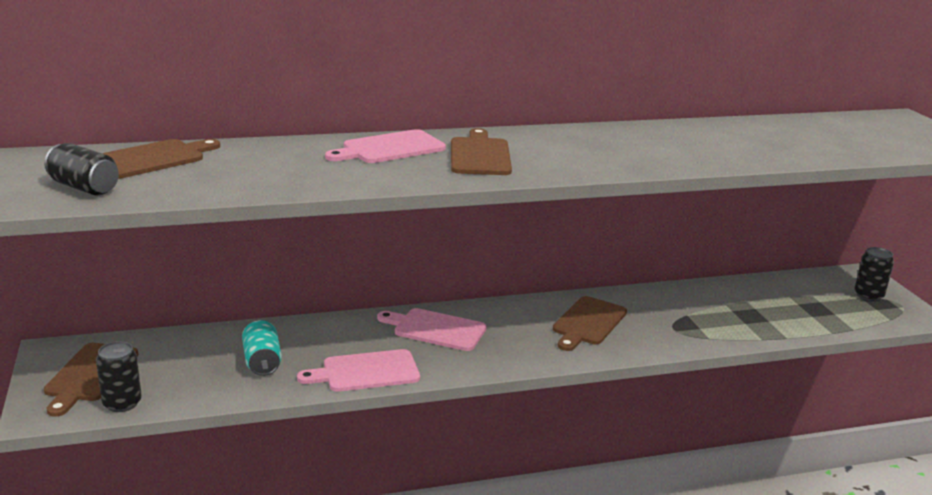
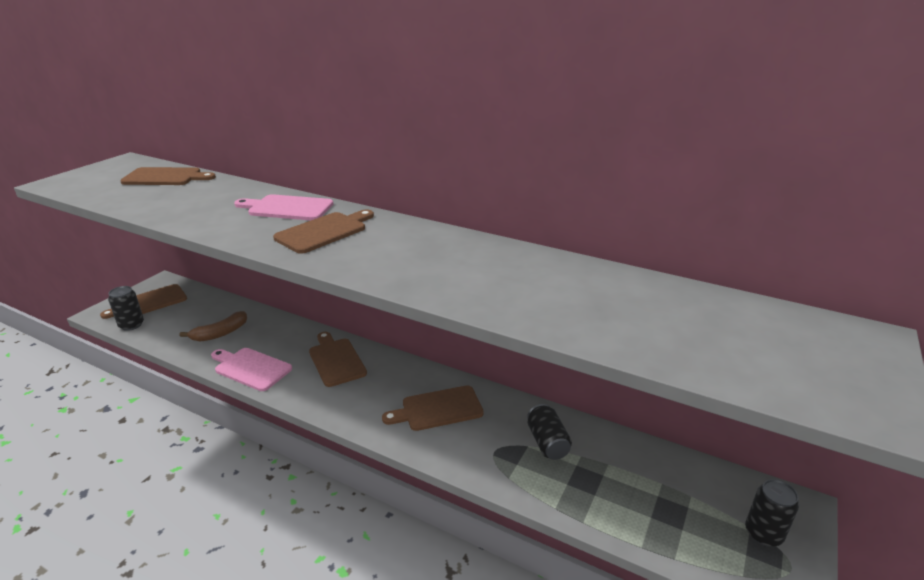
camera: 45 degrees right, 5 degrees up
(84, 188) = (98, 185): black can -> black can (547, 442)
(262, 362) = (220, 333): turquoise can -> brown banana
(435, 329) = (336, 360): pink cutting board -> brown cutting board

